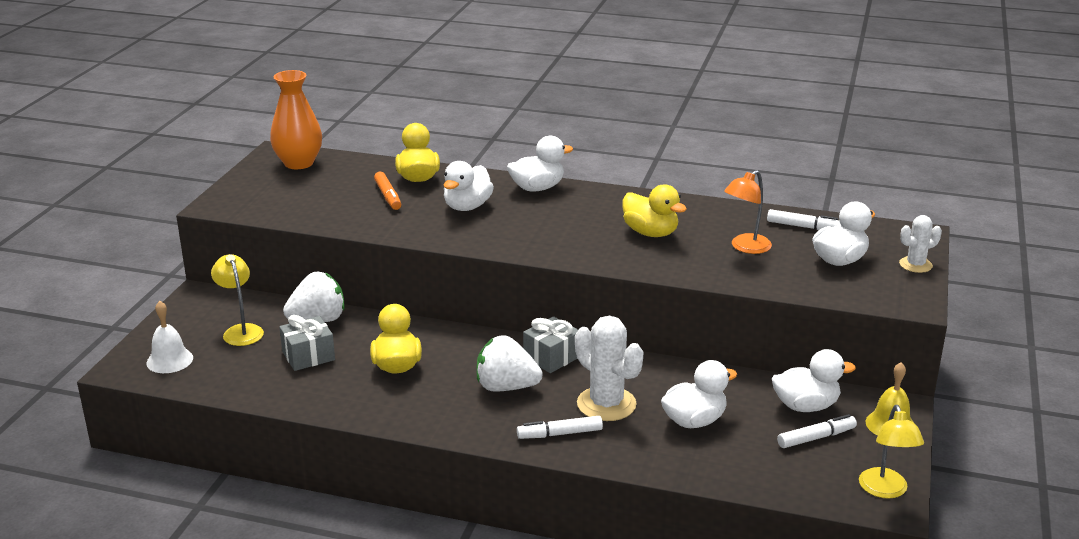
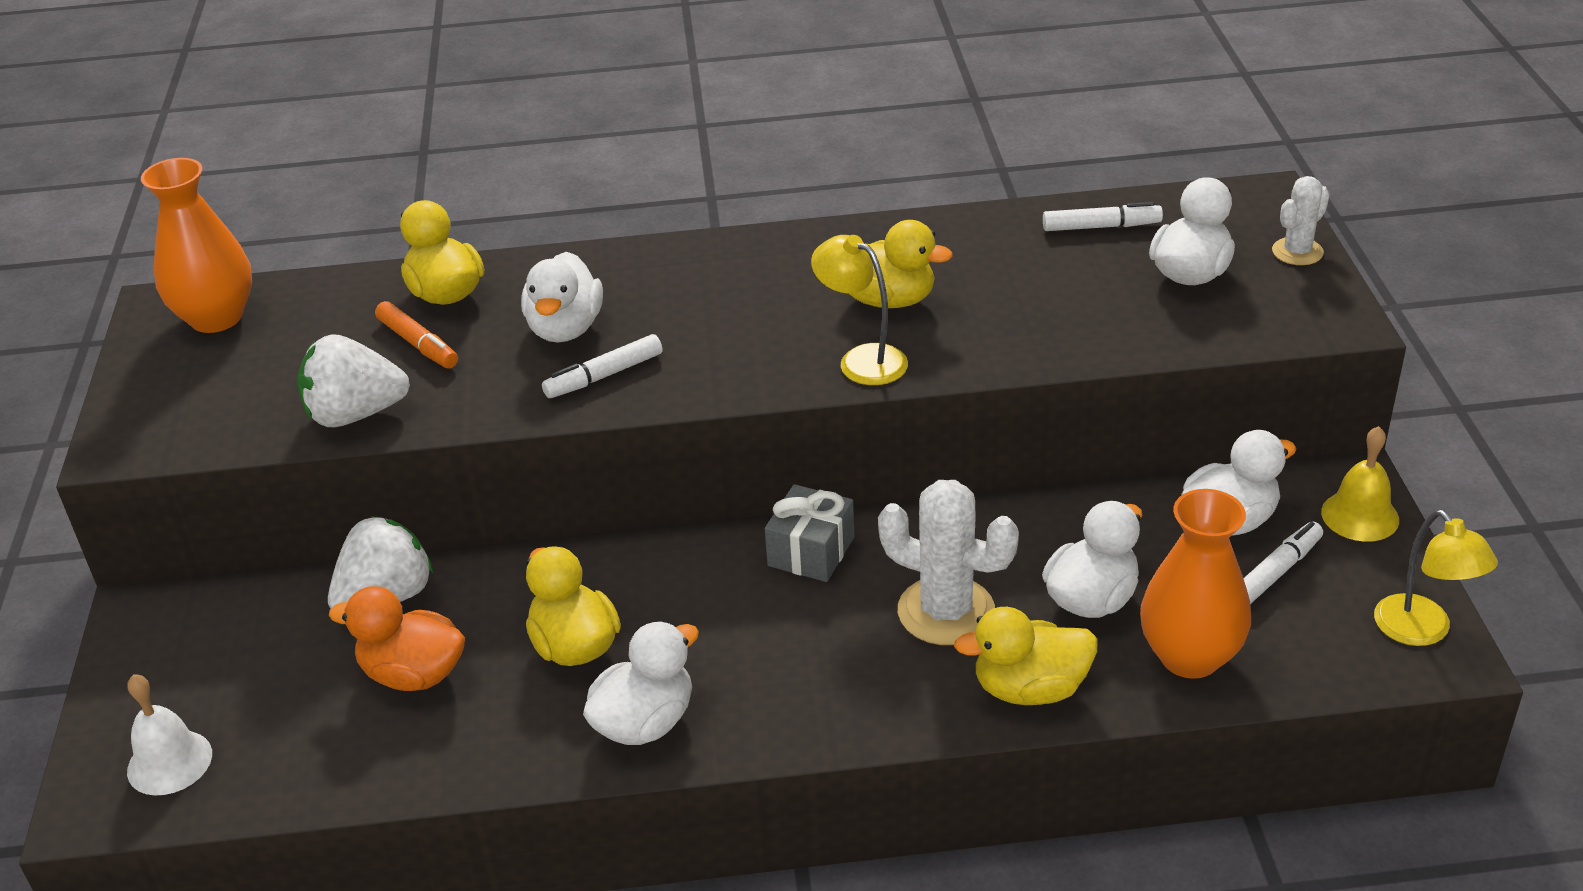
camera: 20 degrees left, 10 degrees up
(241, 331) = (263, 661): yellow lamp -> yellow lamp (862, 359)
(308, 356) = (413, 674): grey gift -> orange duck
(506, 387) = (775, 630): white strawberry -> white strawberry (355, 414)
(537, 188) = (656, 262): white duck -> white duck (645, 722)
(560, 434) = (910, 690): white marker -> white marker (604, 376)
(627, 452) = (1030, 689): none -> yellow duck
(731, 463) = (1189, 656): none -> orange vase
(745, 247) = (1043, 288): orange lamp -> none

